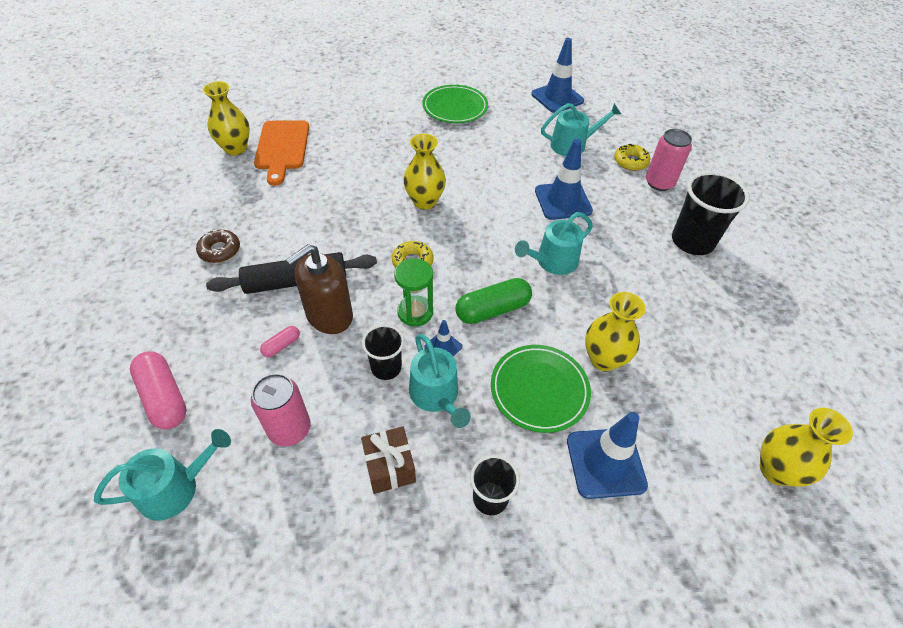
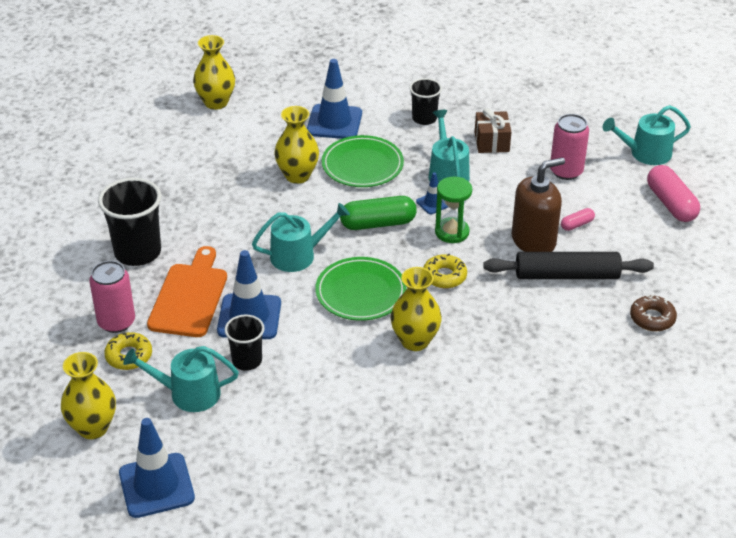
camera: 165 degrees left, 10 degrees down
(235, 148) = (662, 460): yellow vase -> yellow vase (93, 428)
(282, 148) = (596, 450): orange cutting board -> orange cutting board (189, 297)
(386, 367) = (485, 196): black cup -> black cup (247, 361)
(455, 107) = (328, 490): green plate -> green plate (361, 292)

